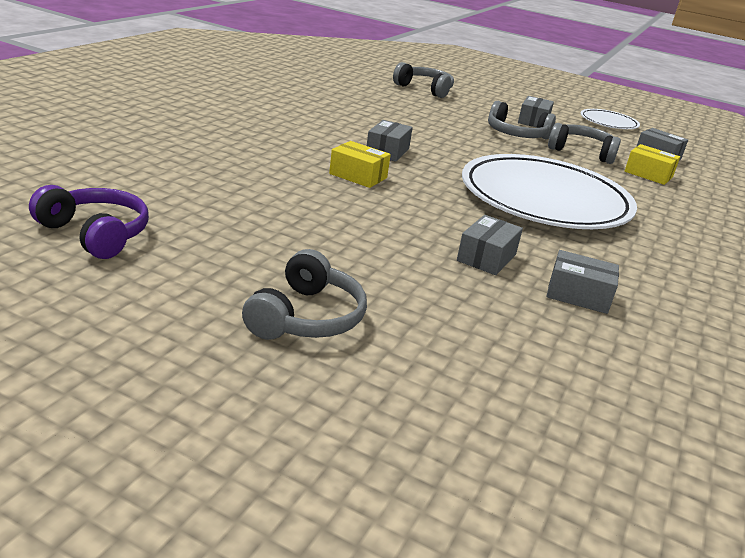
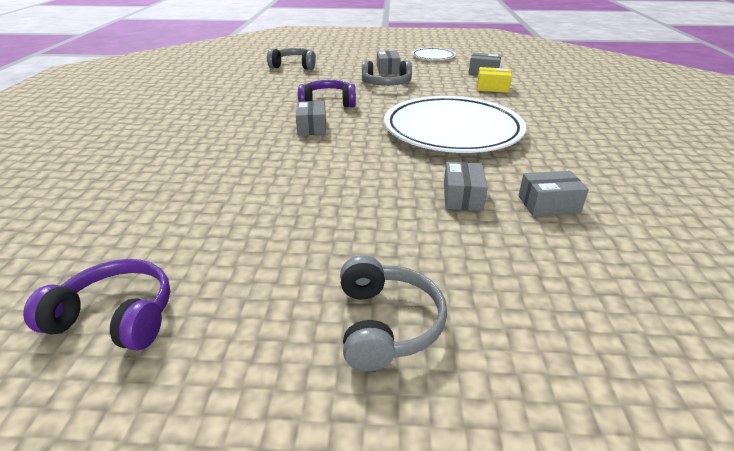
camera: 20 degrees left, 5 degrees up
(358, 176) = (308, 157): yellow box -> none
(427, 134) = (328, 103): none -> purple headphones
(581, 152) = (439, 84): grey headphones -> none

